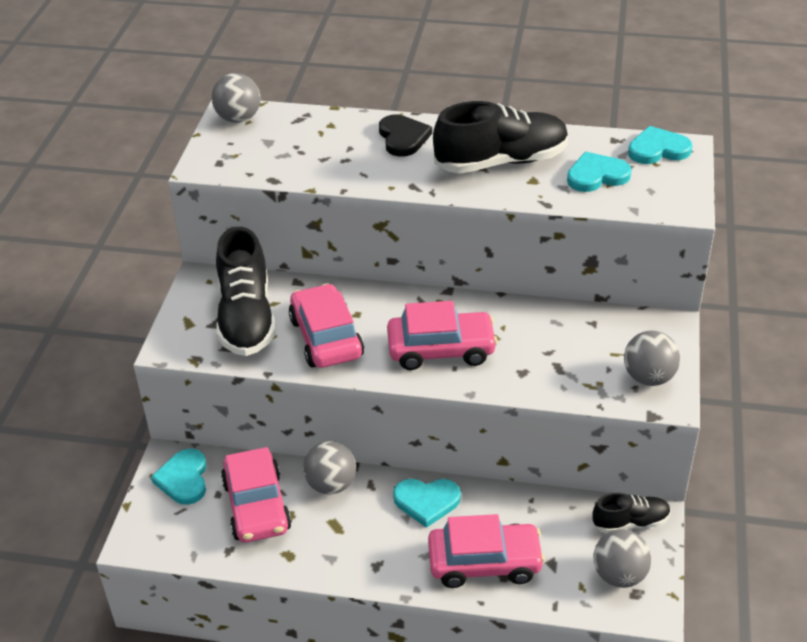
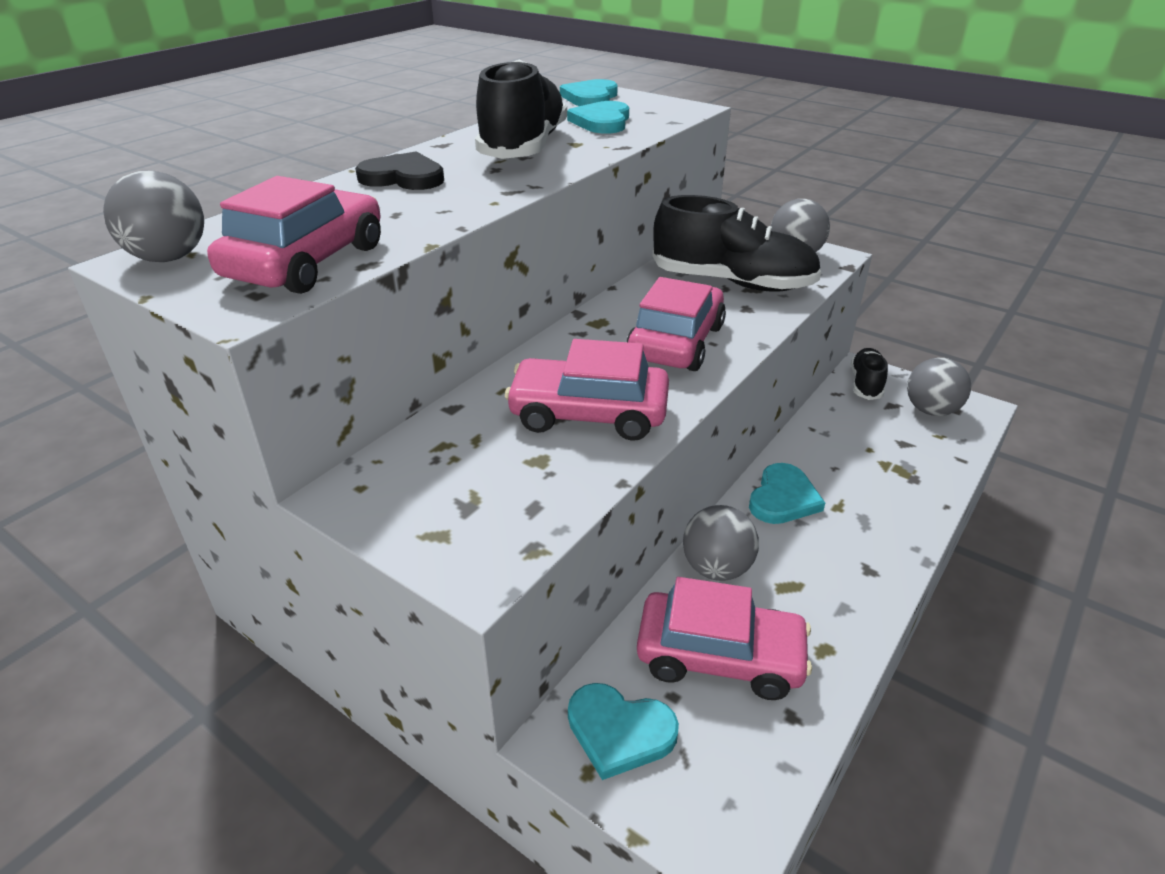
camera: 65 degrees left, 5 degrees down
(246, 317) = (483, 471): black shoe -> black shoe (732, 283)
(484, 562) = (890, 485): pink car -> pink car (306, 262)

